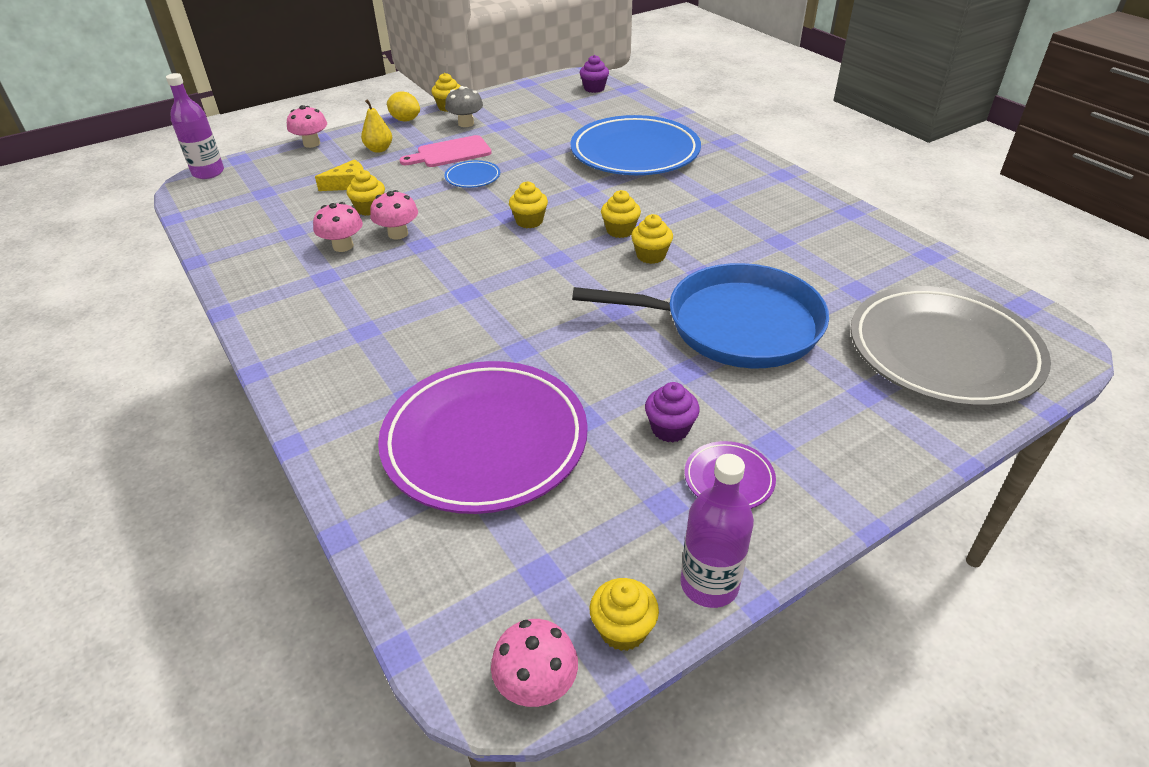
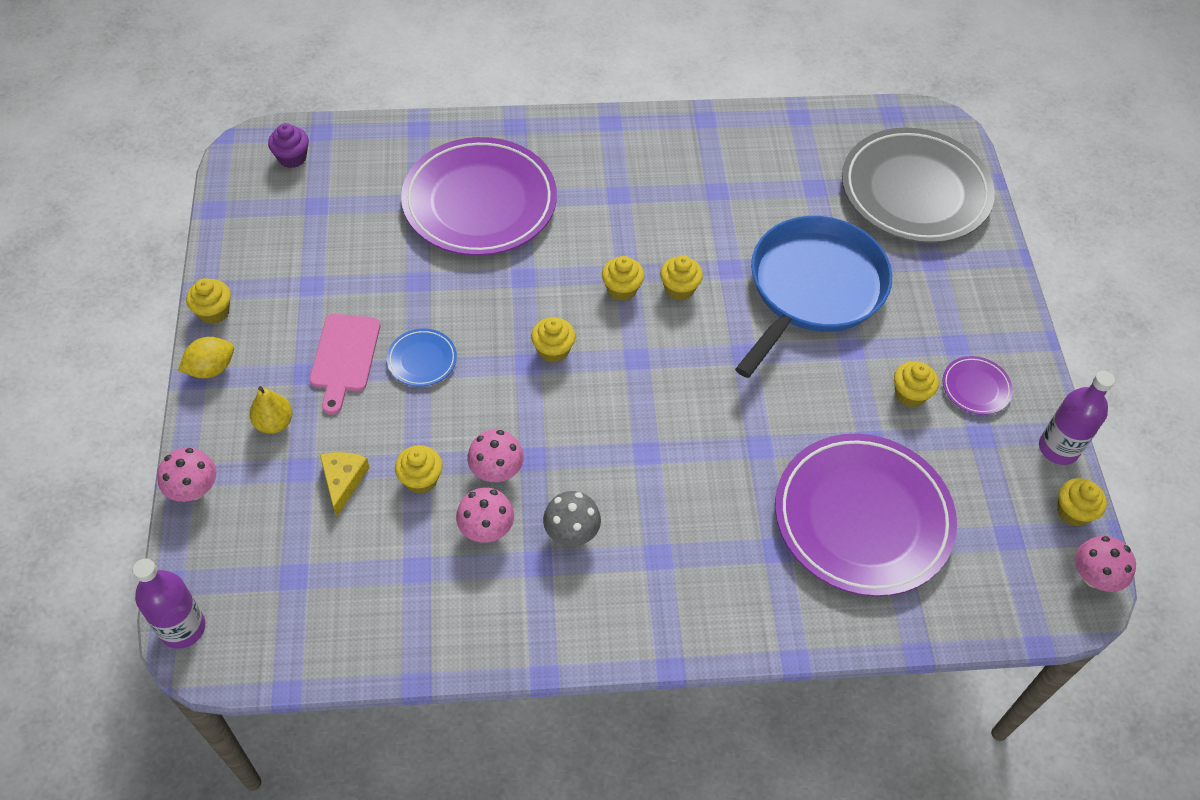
camera: 65 degrees left, 15 degrees up
(466, 123) = (278, 313): grey mushroom -> grey mushroom (571, 532)
(635, 153) = (479, 202): blue plate -> purple plate
(670, 429) = (910, 394): purple cupcake -> yellow cupcake

